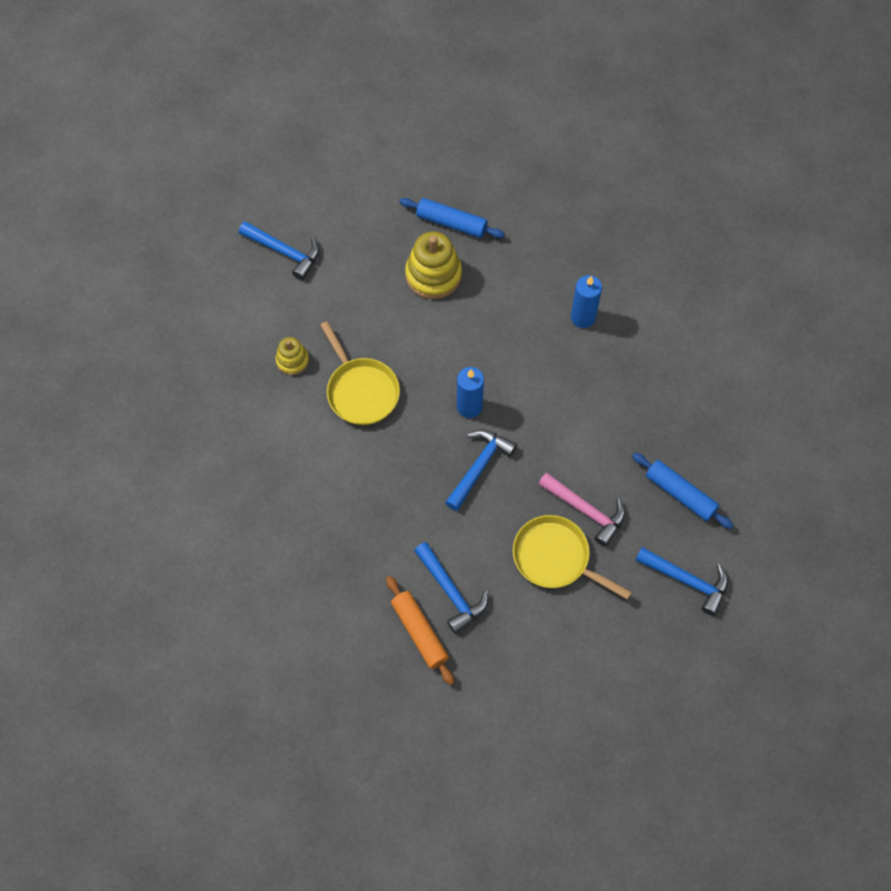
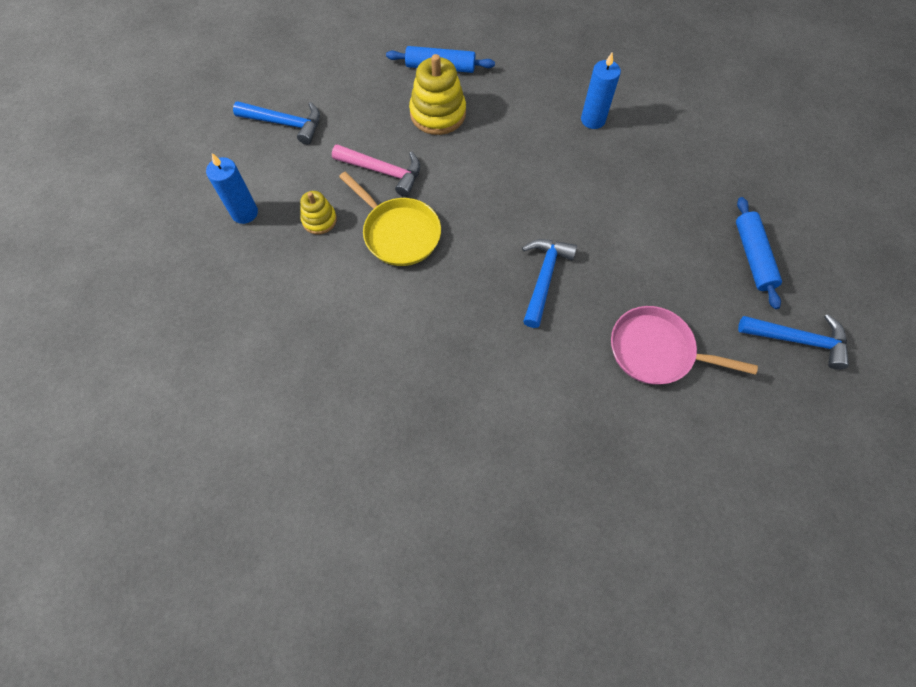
camera: 15 degrees left, 0 degrees up
(419, 632) = (541, 470): orange rolling pin -> none
(451, 592) = (561, 416): blue hammer -> none
(469, 407) = (513, 223): blue candle -> blue candle (244, 213)
(555, 558) = (656, 351): yellow pan -> pink pan
(586, 511) = (668, 295): pink hammer -> pink hammer (383, 172)
(680, 494) = (753, 257): blue rolling pin -> blue rolling pin turned 60 degrees clockwise

